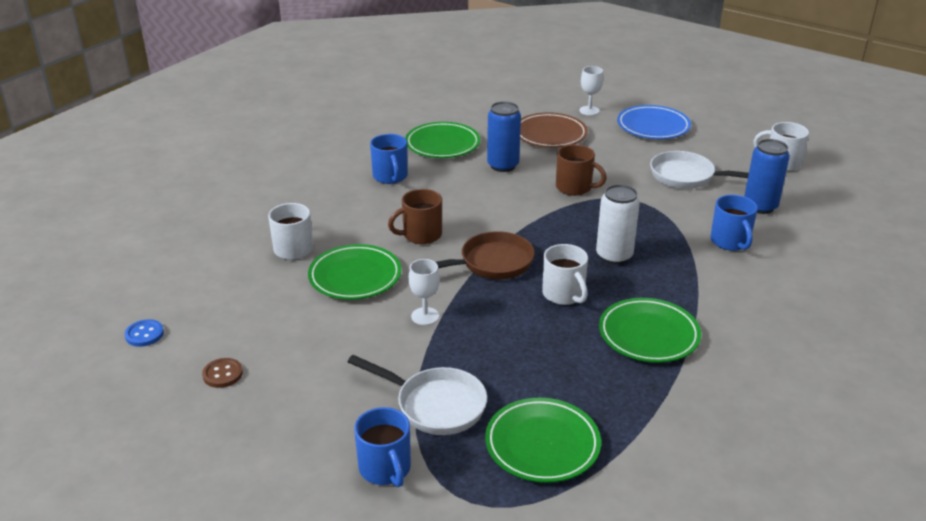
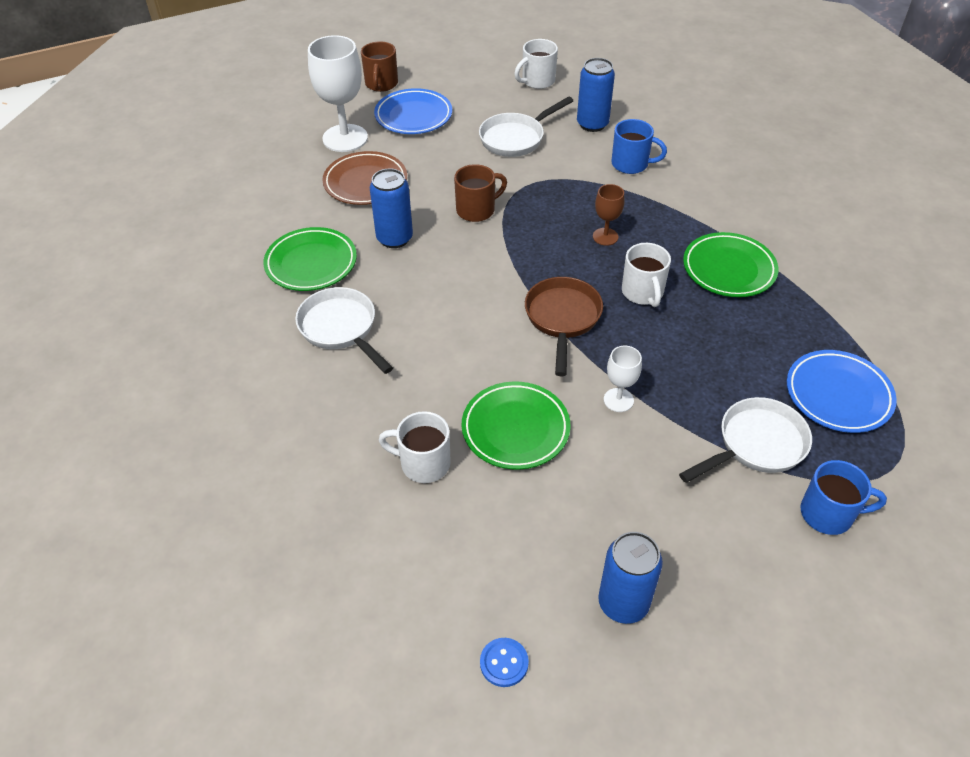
camera: 60 degrees left, 15 degrees up
(222, 374) = (623, 603): brown button -> blue can
(390, 177) = (341, 329): blue mug -> white pan
(421, 235) = (476, 349): brown mug -> brown mug (381, 84)
(542, 444) = (838, 395): green plate -> blue plate
(564, 294) = (643, 293): white mug -> white mug turned 75 degrees clockwise
(589, 111) = (345, 138): white goblet -> white goblet, size x1.98
(614, 256) = (605, 237): white can -> brown goblet

